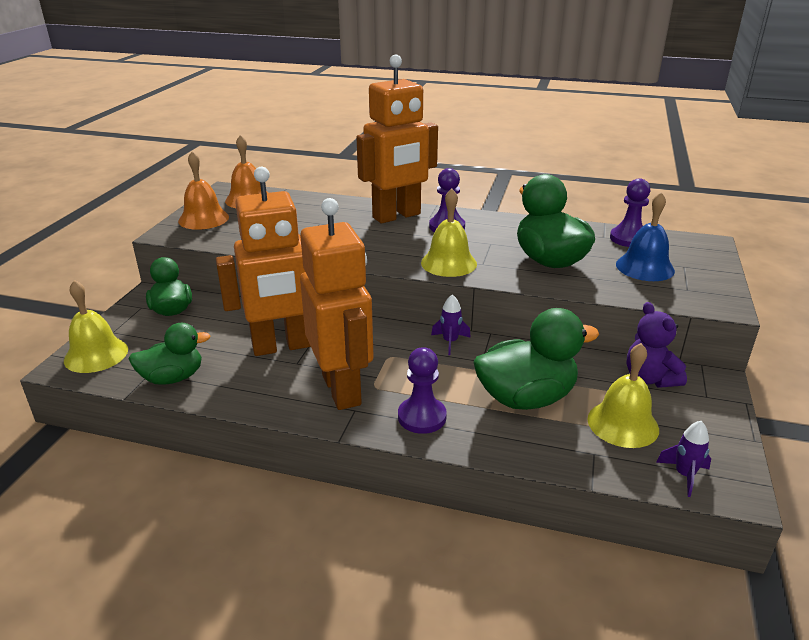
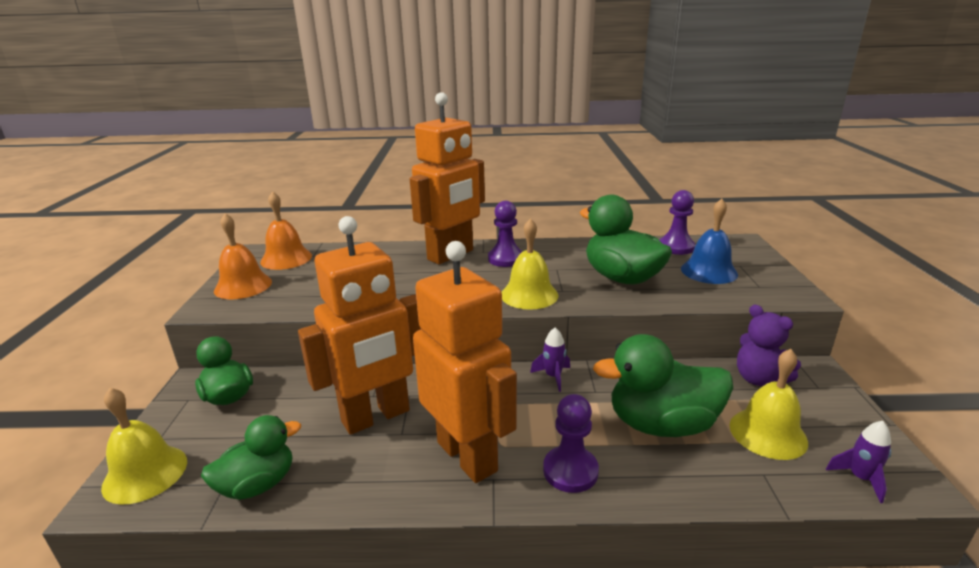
camera: 15 degrees left, 5 degrees down
(526, 398) = (661, 424): green duck -> green duck turned 150 degrees counterclockwise

